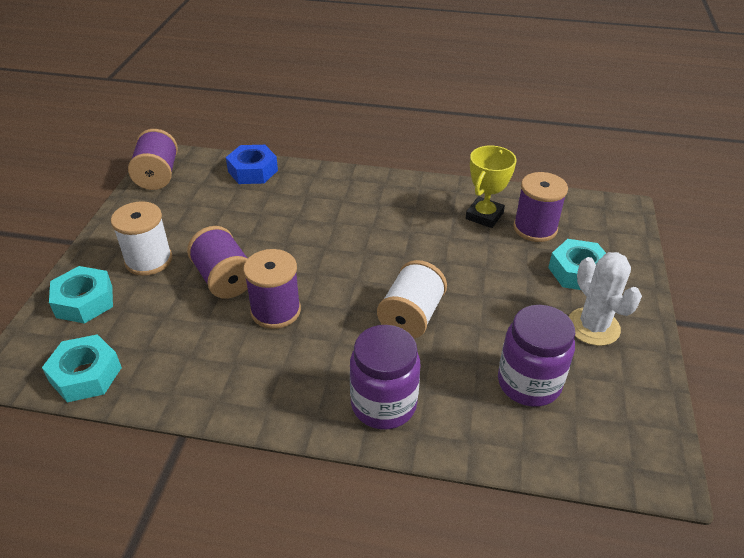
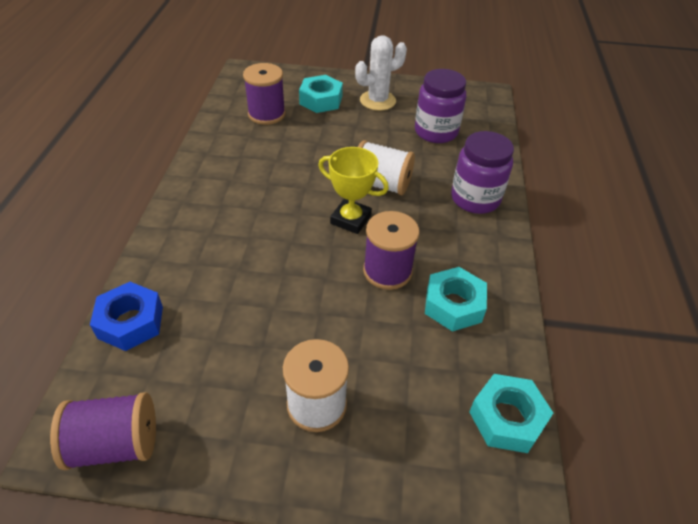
camera: 95 degrees left, 5 degrees up
(84, 301) = (398, 459): turquoise nut -> turquoise nut (453, 305)
(224, 279) = (346, 319): purple spool -> none
(484, 216) = (247, 139): yellow trophy -> yellow trophy (350, 219)

